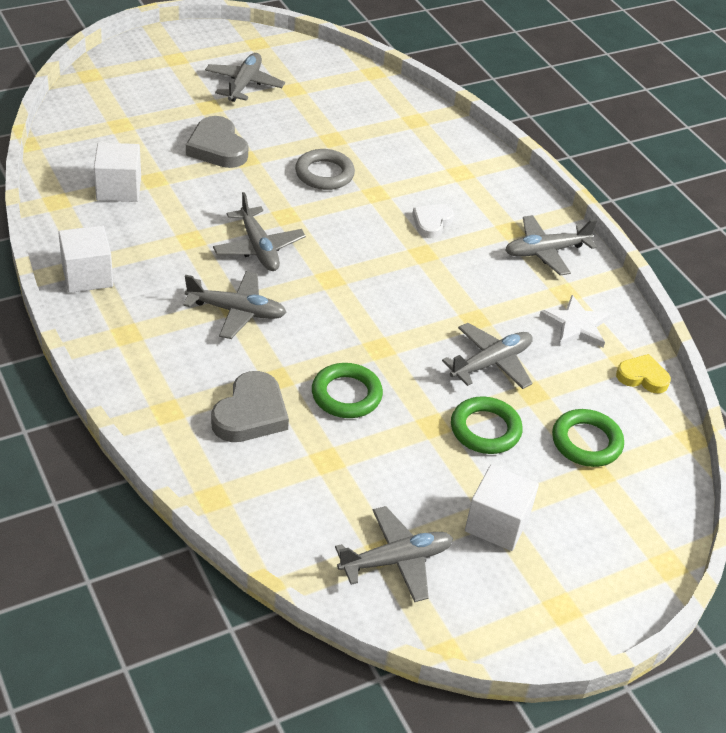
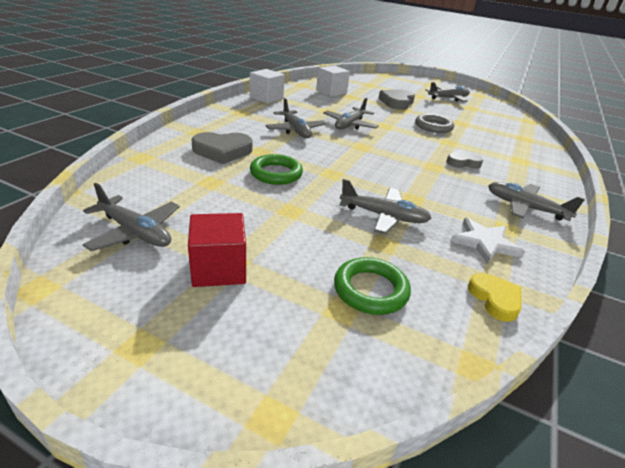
camera: 55 degrees right, 10 degrees down
(432, 223) = (462, 162): white heart -> grey heart
(485, 429) = (315, 233): green ring -> none
(497, 523) = (219, 269): white cube -> red cube

